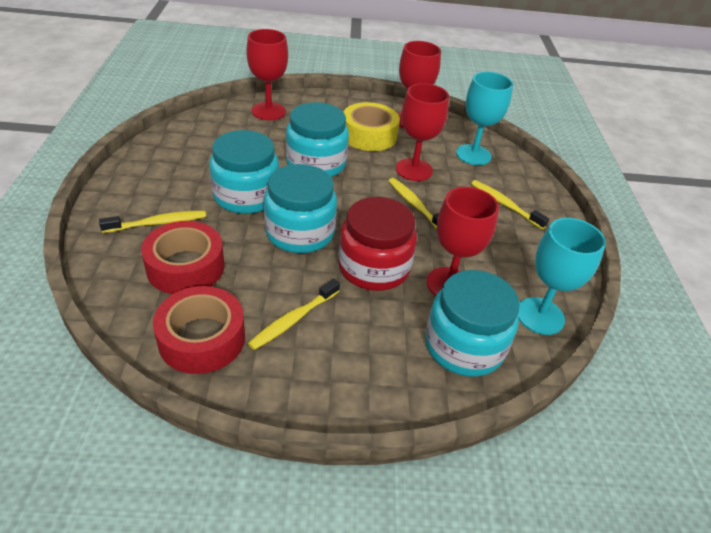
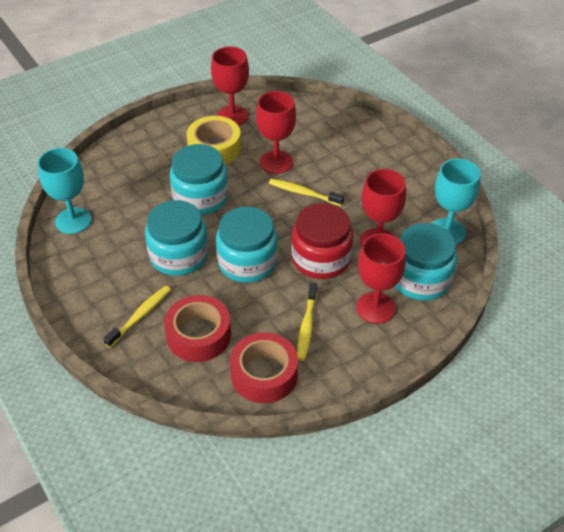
camera: 30 degrees left, 5 degrees up
(268, 111) = (112, 168): red goblet -> red goblet (375, 308)
(473, 155) = (306, 124): turquoise goblet -> turquoise goblet (73, 221)
(505, 205) = (362, 157): yellow toothbrush -> none

